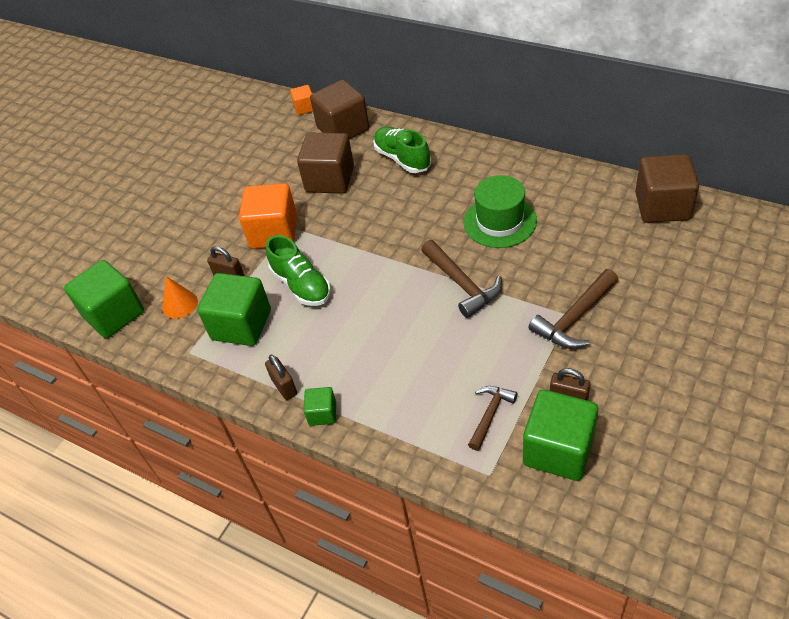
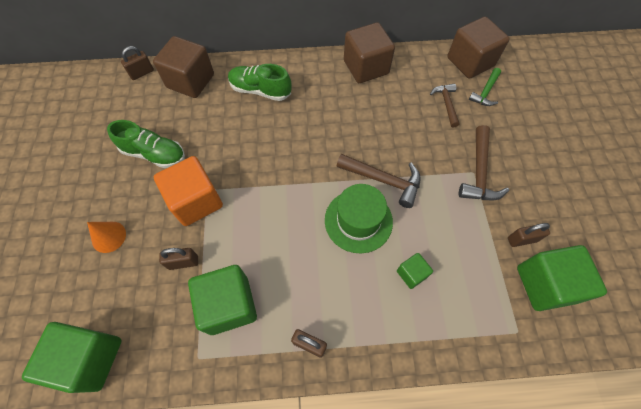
camera: 40 degrees left, 15 degrees up
(180, 304) = (154, 313): orange cone -> orange cone (109, 237)
(301, 285) = (256, 240): green shoe -> green shoe (154, 154)
(305, 108) = (142, 73): orange cube -> brown padlock
(322, 413) = (359, 352): green cube -> green cube (411, 274)
(330, 179) = (212, 131): brown cube -> brown cube (366, 67)
(490, 414) = (482, 281): brown hammer -> brown hammer (446, 104)
(500, 221) = (373, 116): green hat -> green hat (358, 221)
(654, 243) = (485, 92): none -> green hammer

